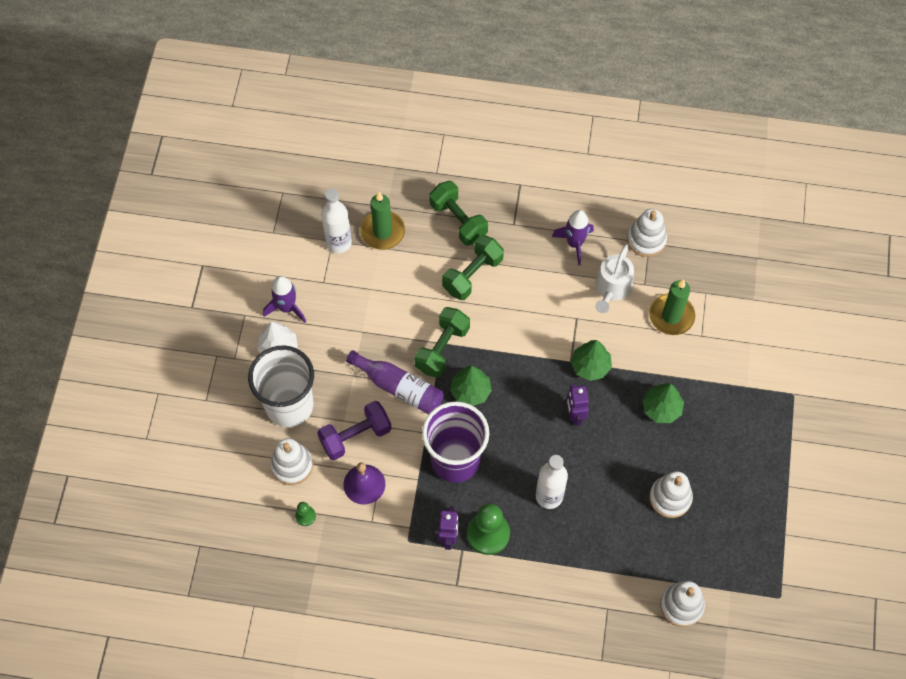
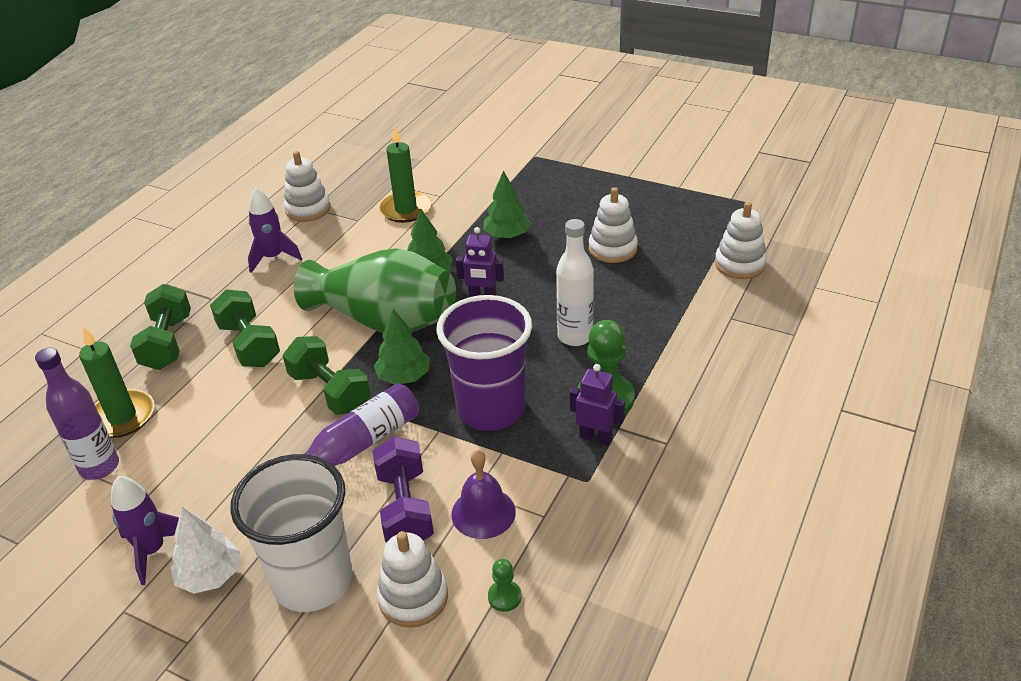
camera: 70 degrees left, 25 degrees down
(339, 243) = (99, 467): white bottle -> purple bottle
(458, 220) = (167, 343): green dumbbell -> green dumbbell turned 75 degrees counterclockwise
(526, 355) = (385, 320): none -> green vase
(612, 288) = (346, 242): white watering can -> none

